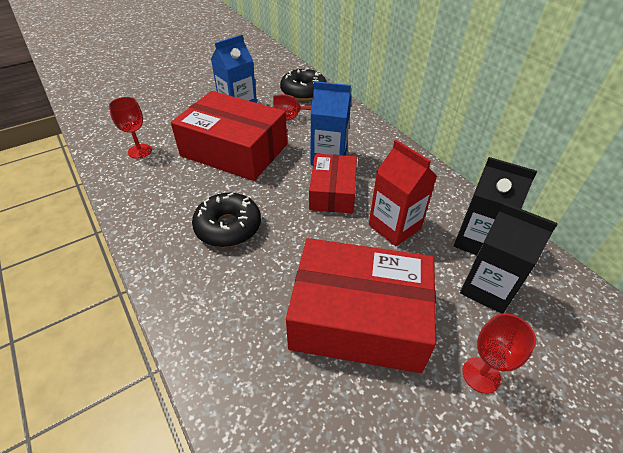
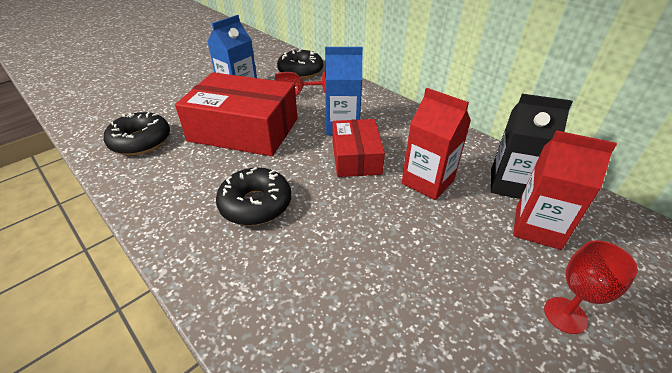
camera: 10 degrees left, 5 degrees down
(140, 151) = (141, 141): red goblet -> black donut
(359, 318) = (421, 277): red box -> none
(487, 288) = (537, 228): black carton -> red carton

